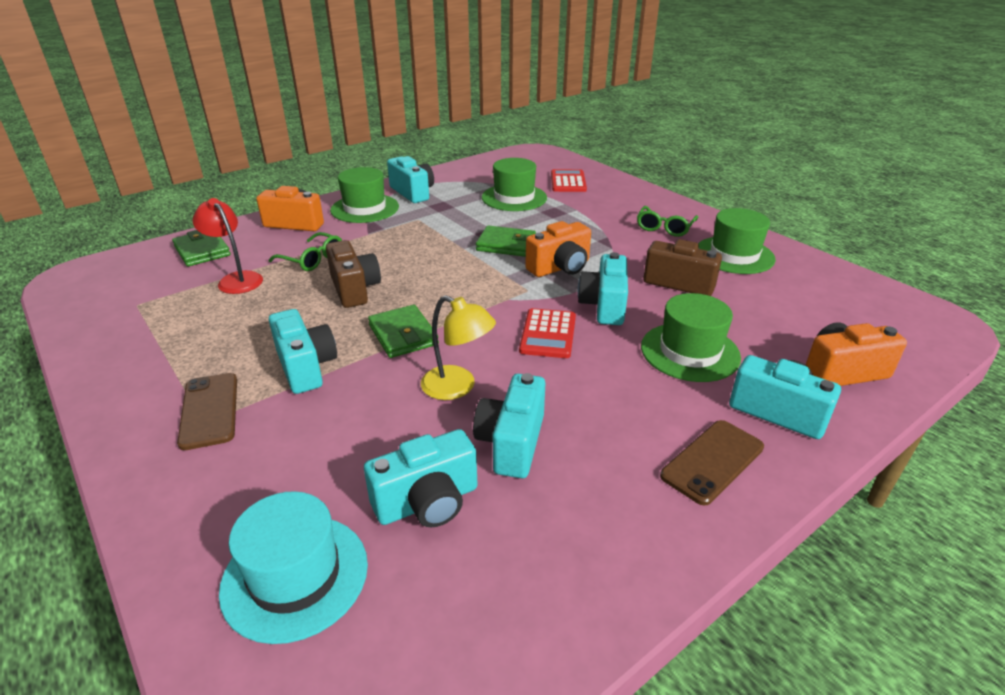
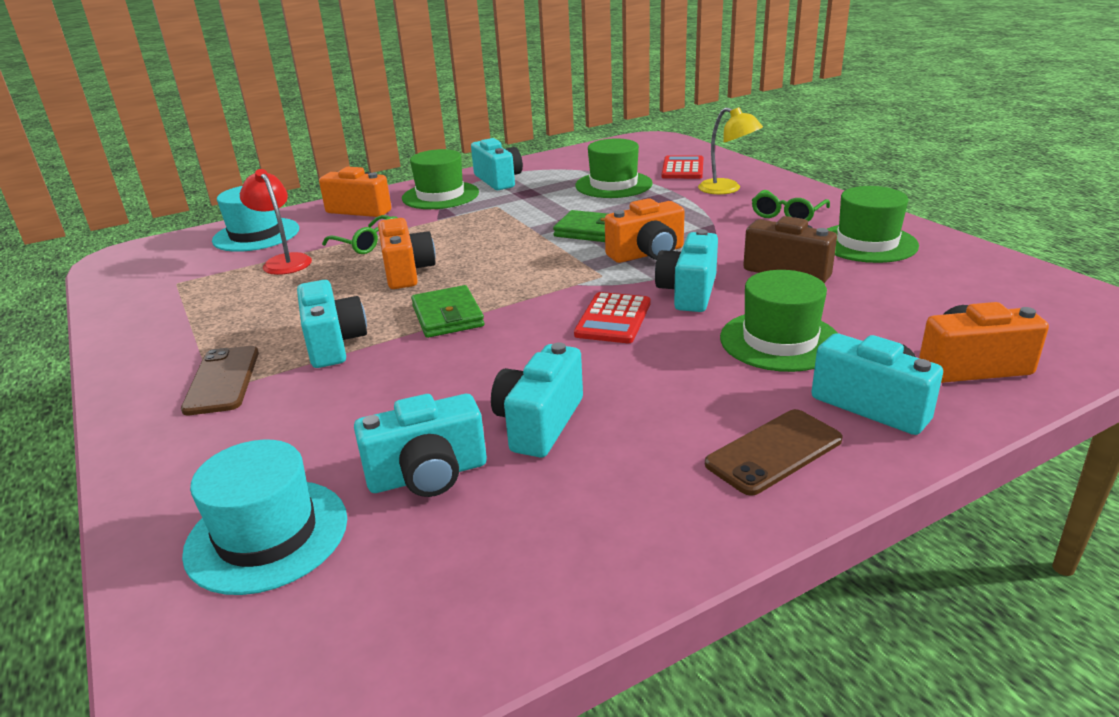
camera: 10 degrees right, 5 degrees down
(202, 251) = (256, 235): green wallet -> turquoise hat
(354, 289) = (407, 272): brown camera -> orange camera
(457, 387) = (494, 368): yellow lamp -> yellow lamp (727, 189)

